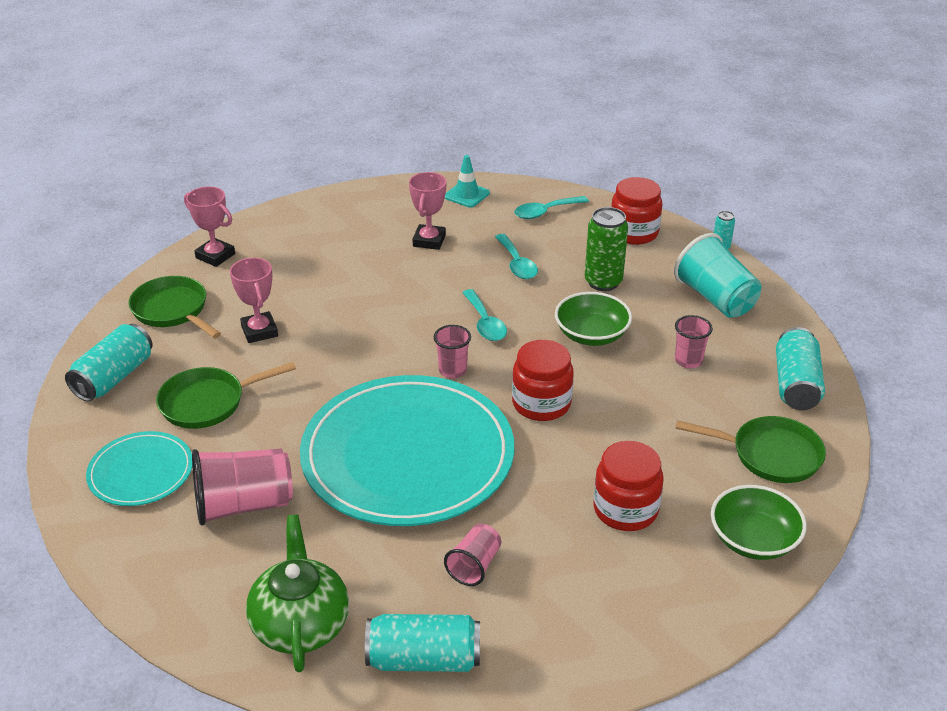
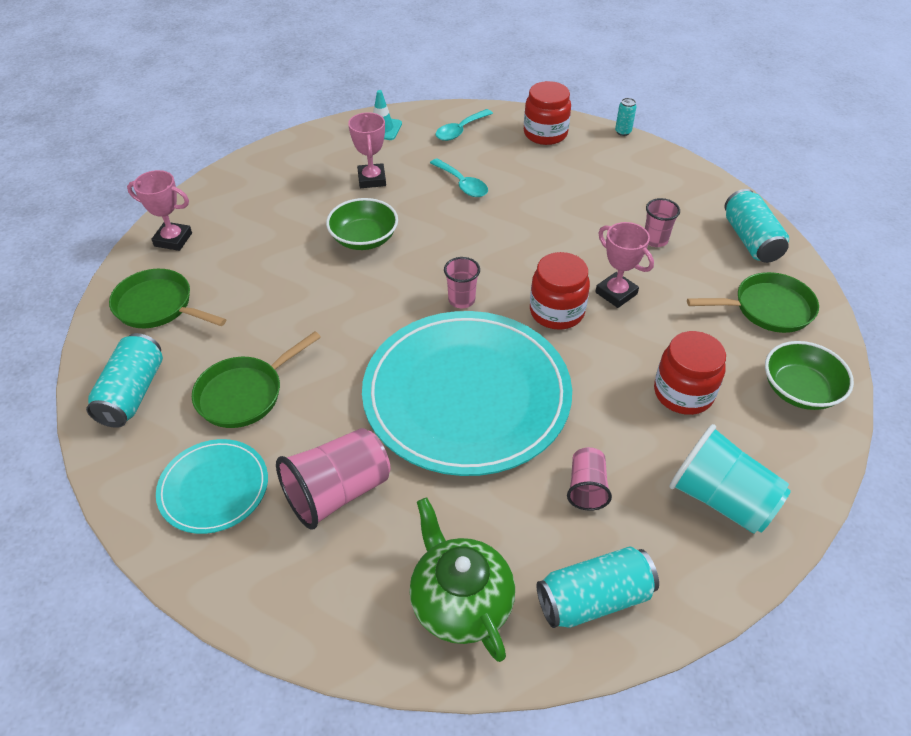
camera: 20 degrees left, 10 degrees up
(259, 331) = (258, 306): pink trophy -> pink trophy (616, 293)
(485, 323) = (465, 247): turquoise spoon -> none
(591, 334) = (562, 235): green bowl -> green bowl (364, 238)
(603, 282) = (545, 184): green can -> none
(715, 298) = (644, 178): turquoise cup -> turquoise cup (720, 499)

